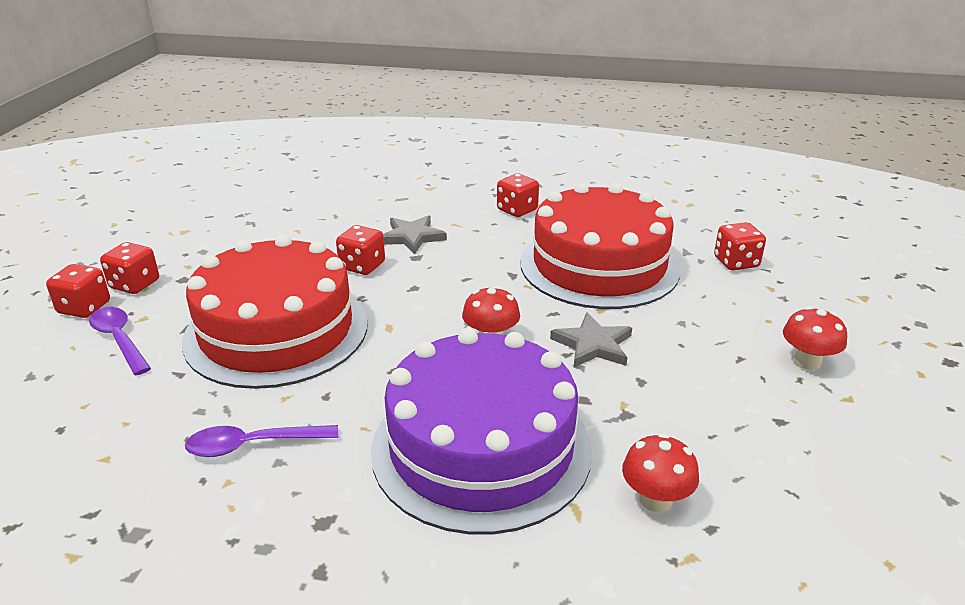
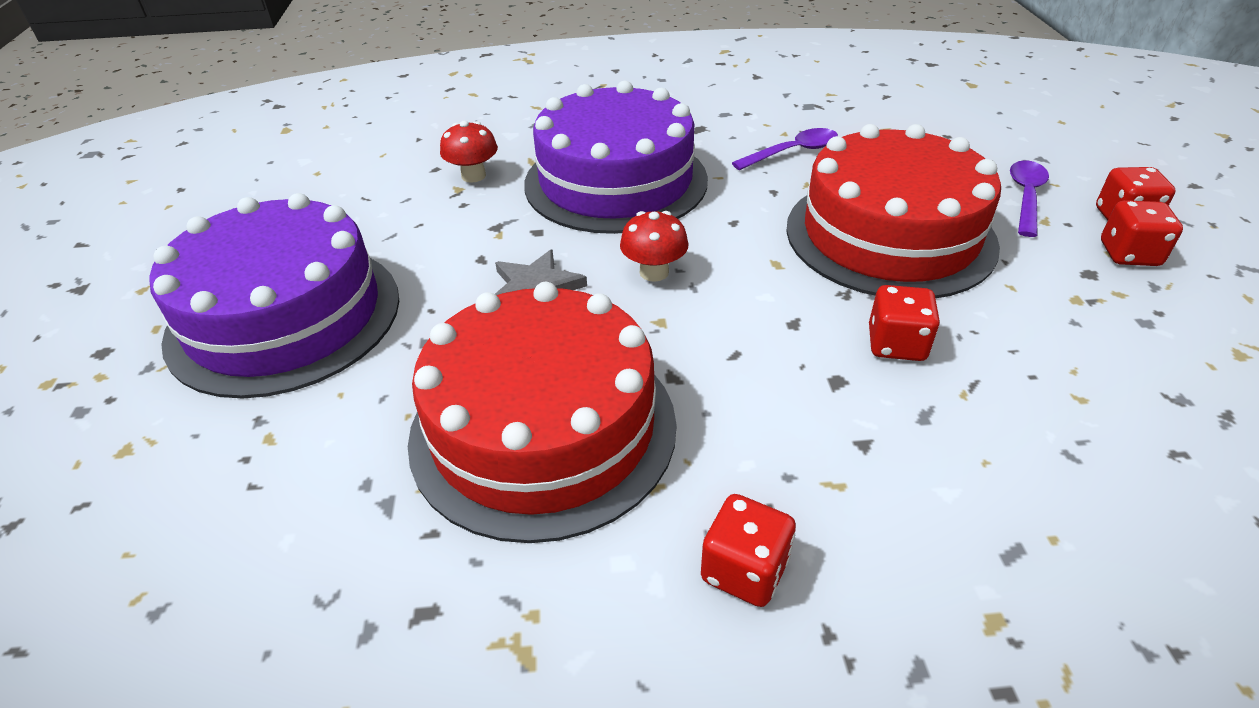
camera: 165 degrees right, 10 degrees up
(119, 340) = (1026, 197): purple spoon -> purple spoon turned 105 degrees counterclockwise
(412, 237) = (882, 427): grey star -> none
(736, 262) = (302, 492): red dice -> none
(807, 361) = (285, 317): red mushroom -> purple cake

